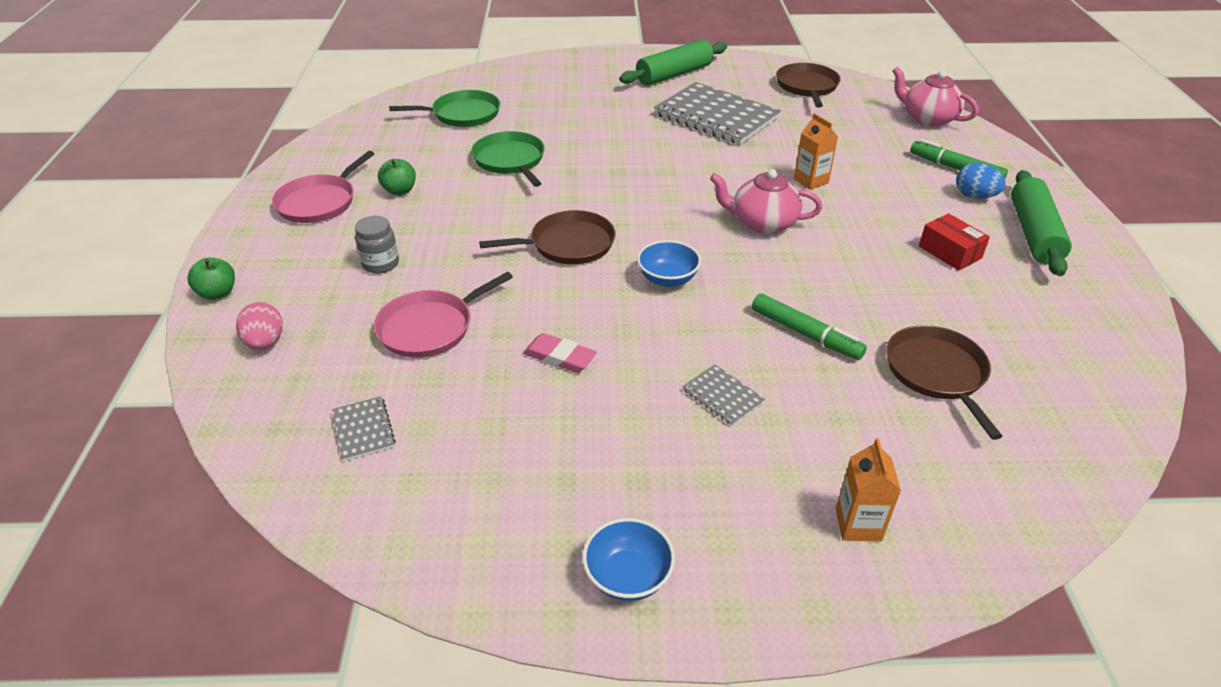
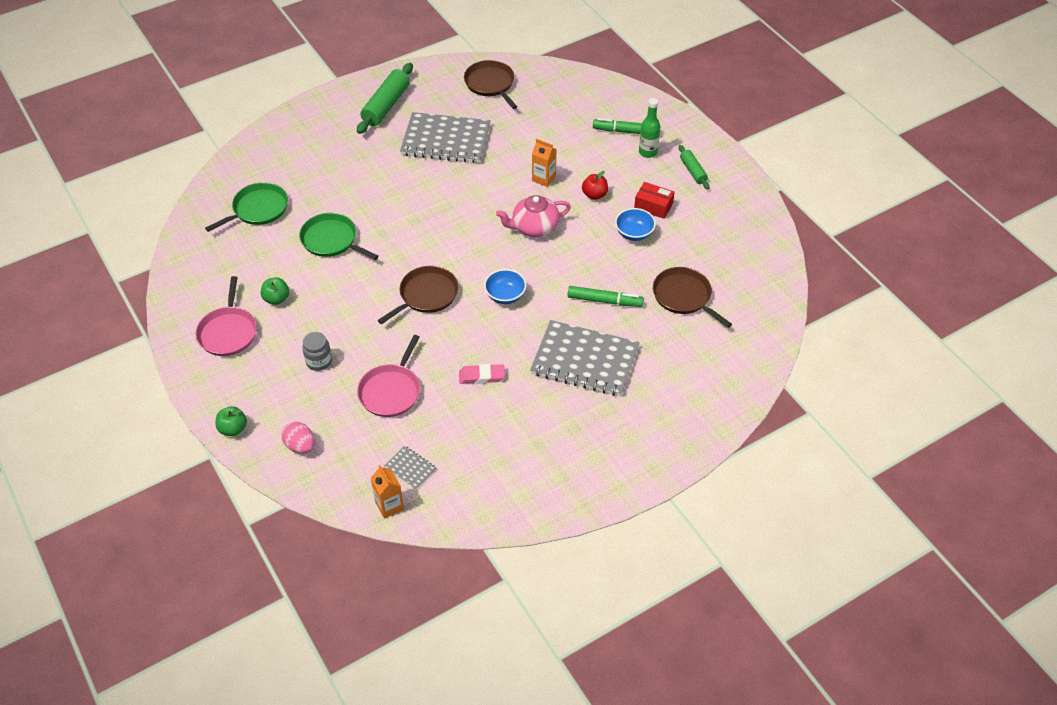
camera: 30 degrees left, 10 degrees up
(628, 576) = (600, 475): blue bowl -> blue bowl (634, 233)
(722, 396) = (585, 360): grey notebook -> grey notebook, size x2.33
(858, 524) = (687, 400): orange carton -> orange carton (389, 505)
(869, 216) = (594, 195): none -> red apple
(927, 118) = (587, 88): pink teapot -> none
(974, 196) = (648, 152): blue egg -> green bottle
(1033, 233) = (693, 171): green rolling pin -> green rolling pin, size x0.56

